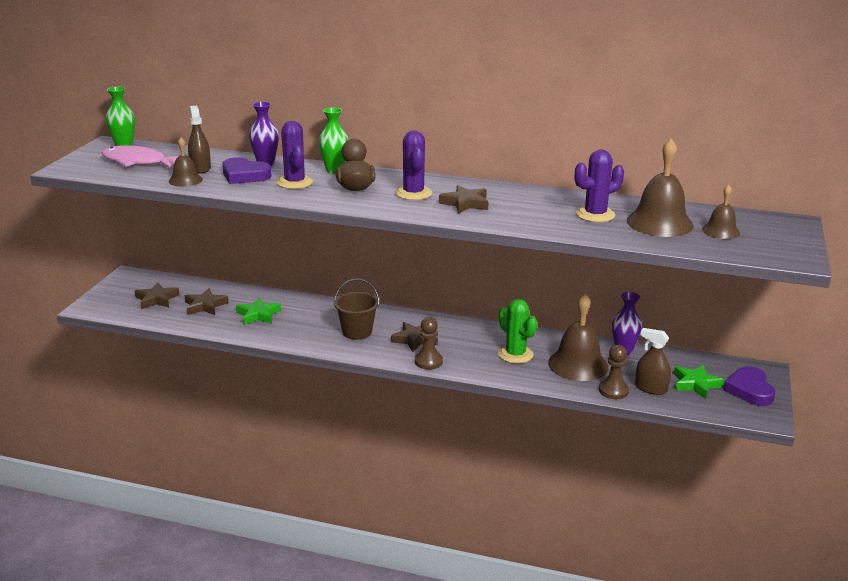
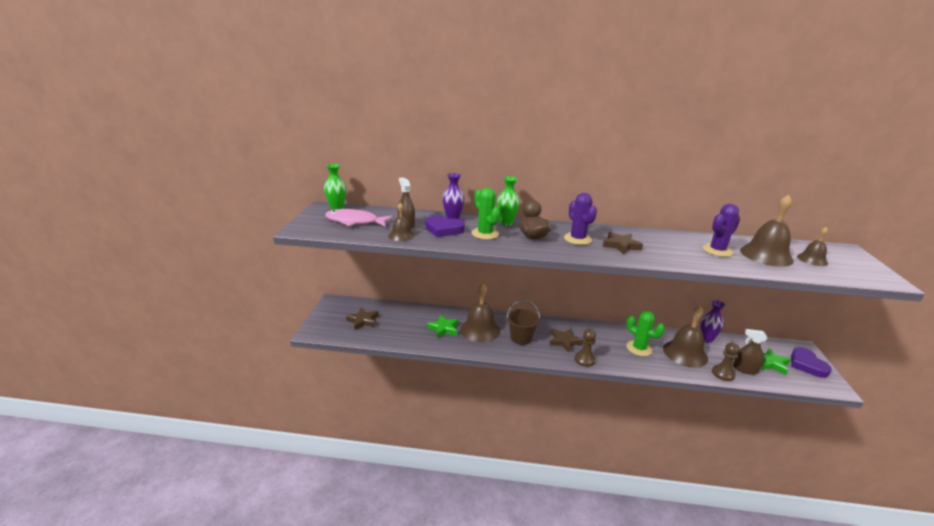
camera: 10 degrees left, 0 degrees up
(205, 306) = (401, 324): brown star -> none
(294, 182) = (485, 234): purple cactus -> green cactus
(306, 319) = (480, 330): none -> brown bell

